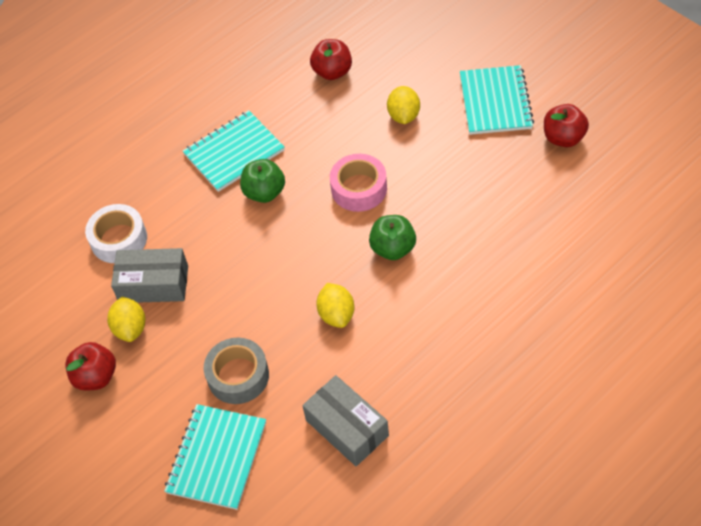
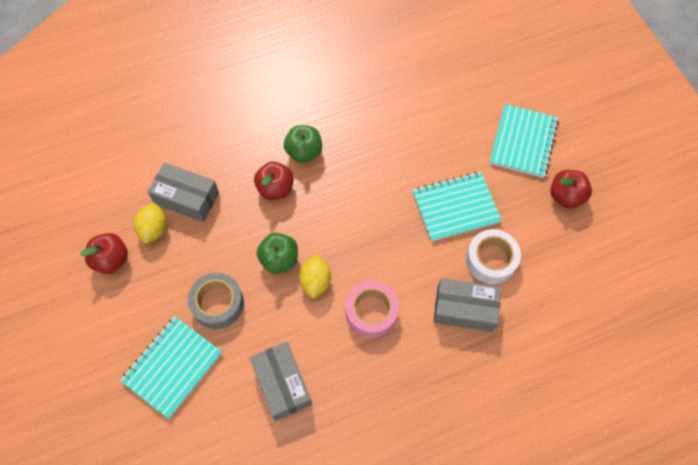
camera: 15 degrees right, 10 degrees up
(119, 239) = (176, 149): white tape -> white tape (491, 260)
(234, 153) = (295, 108): turquoise notebook -> turquoise notebook (455, 207)
(332, 72) = (402, 65): red apple -> red apple (275, 189)
(359, 189) = (379, 177): pink tape -> pink tape (371, 312)
(393, 248) = (384, 241): green apple -> green apple (279, 259)
(403, 116) = (442, 126): yellow lemon -> none
(508, 283) = (464, 309): none -> grey box

